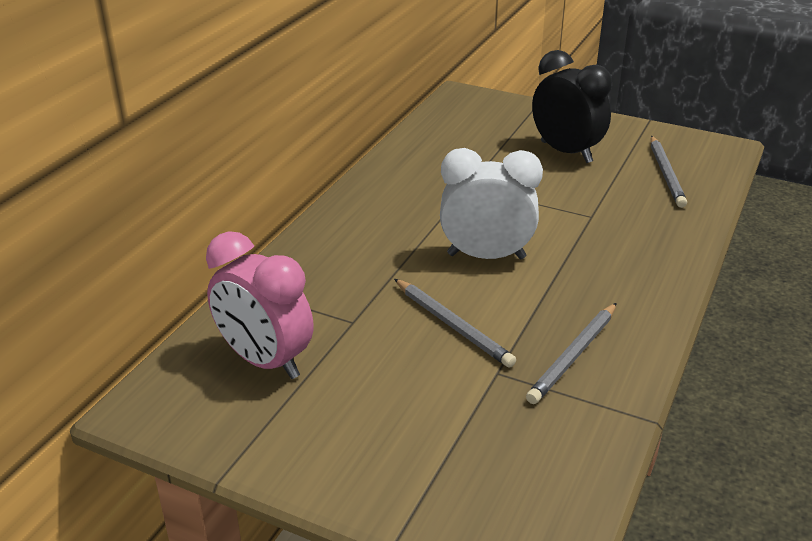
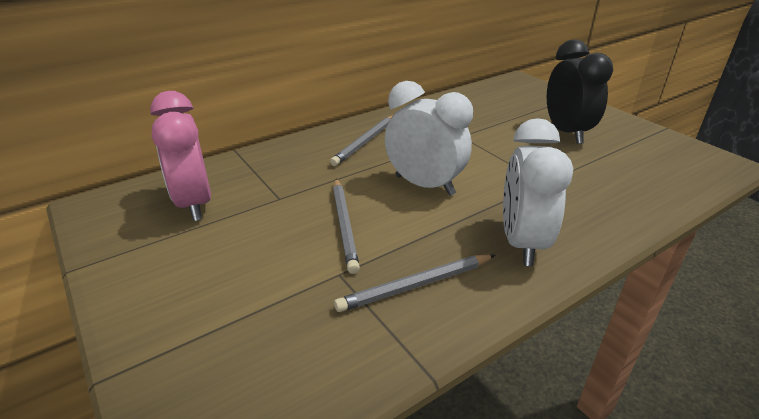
camera: 30 degrees right, 0 degrees up
(624, 284) = (522, 242): none -> white clock
(666, 174) = (646, 169): grey pencil -> grey pencil (365, 142)

